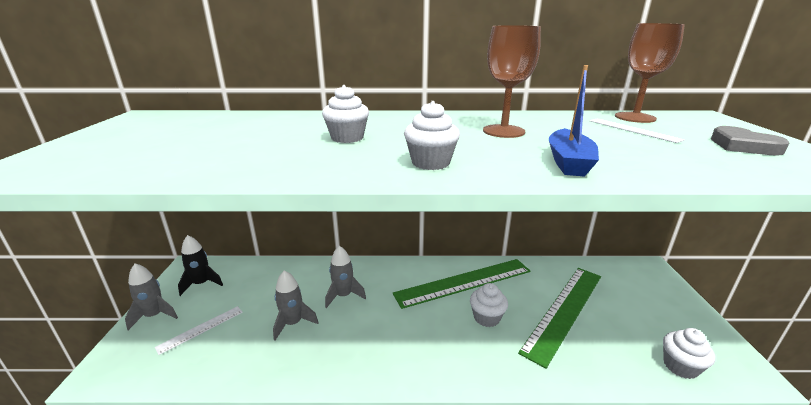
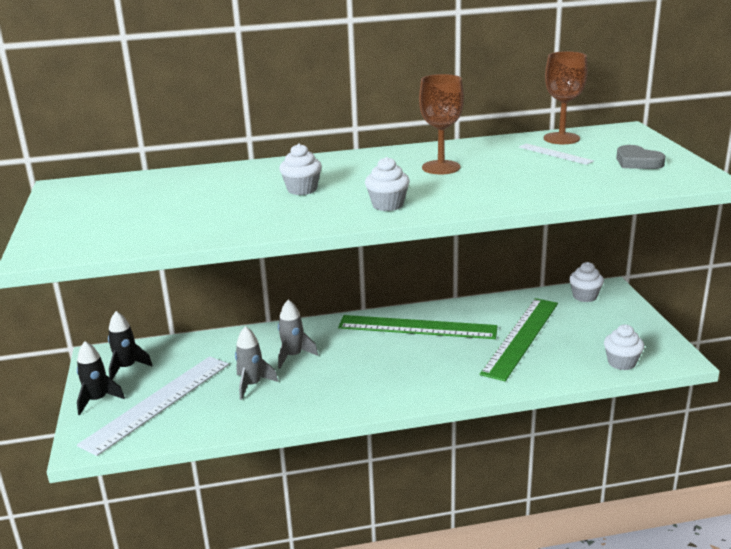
camera: 10 degrees left, 0 degrees up
(155, 315) = (98, 400): grey rocket -> black rocket
(201, 329) = (158, 402): white ruler -> white ruler, size x2.12
(464, 282) = (417, 327): green ruler -> green ruler turned 45 degrees clockwise
(486, 317) = (446, 353): white cupcake -> white cupcake (585, 296)
(568, 162) = (496, 192): blue boat -> none

